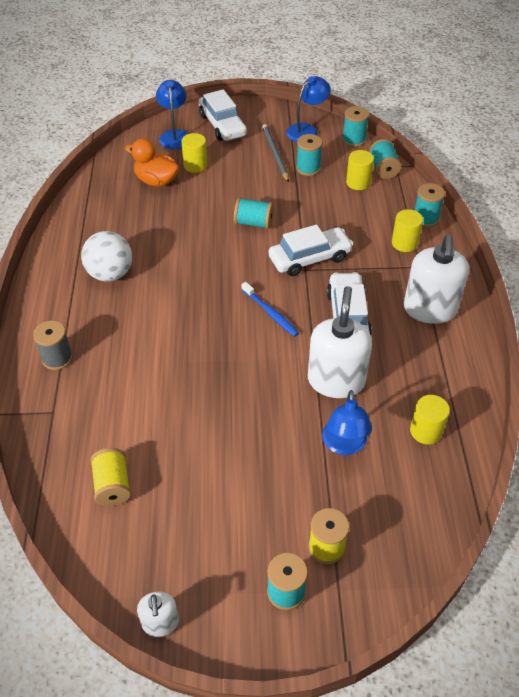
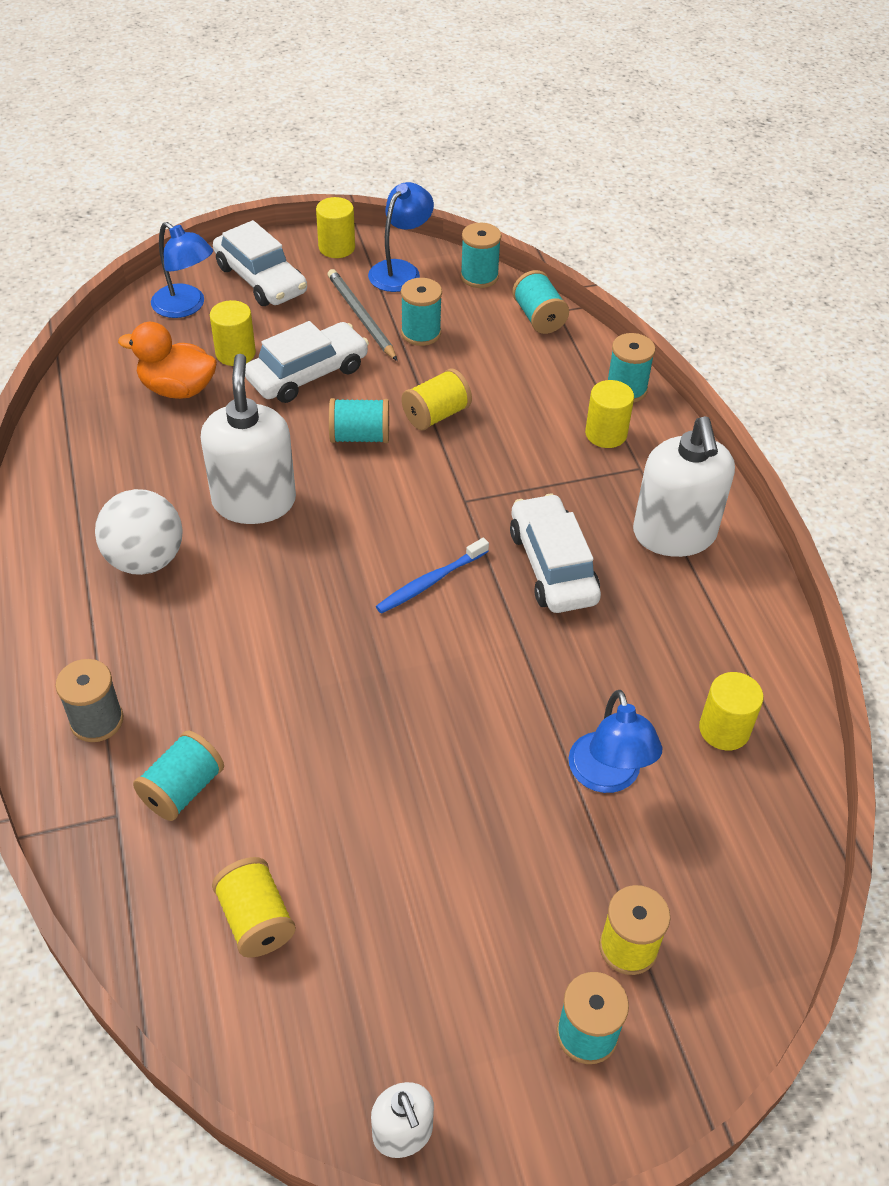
camera: 15 degrees left, 0 degrees up
(93, 405) = (182, 789): none -> turquoise spool
(174, 135) = (186, 307): blue lamp -> blue lamp turned 150 degrees clockwise
(270, 313) = (430, 582): blue toothbrush -> blue toothbrush turned 105 degrees clockwise
(303, 217) = (436, 415): none -> yellow spool
(310, 258) = (466, 481): white car -> white car (307, 374)
(336, 380) = (565, 674): white soap dispenser -> white soap dispenser (254, 501)
(358, 182) = (506, 346): yellow cylinder -> yellow cylinder (336, 247)

